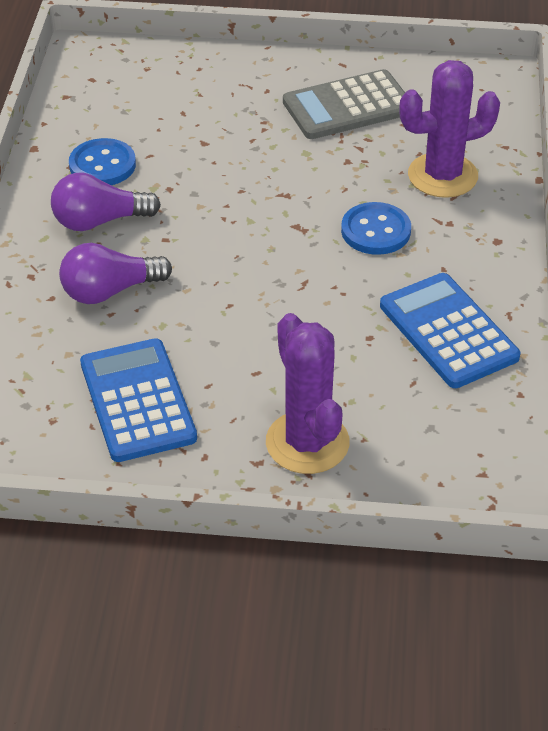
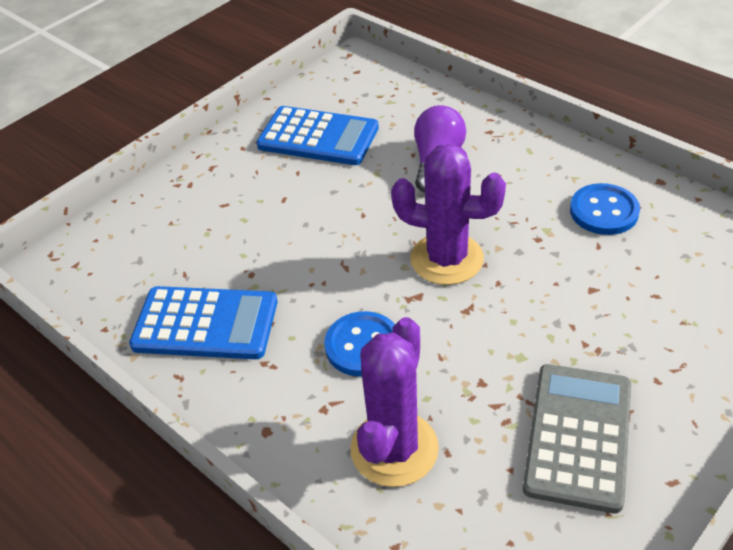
camera: 130 degrees right, 0 degrees up
(99, 221) = (525, 184): purple light bulb -> none
(307, 443) = (199, 195): purple cactus -> purple cactus (446, 259)

